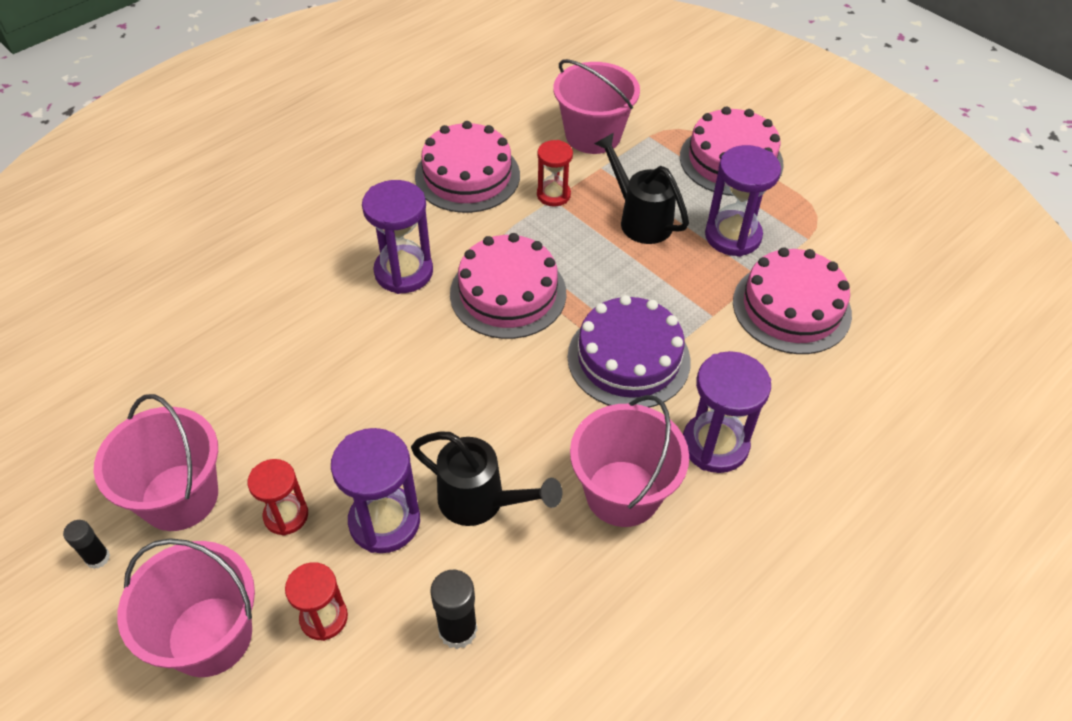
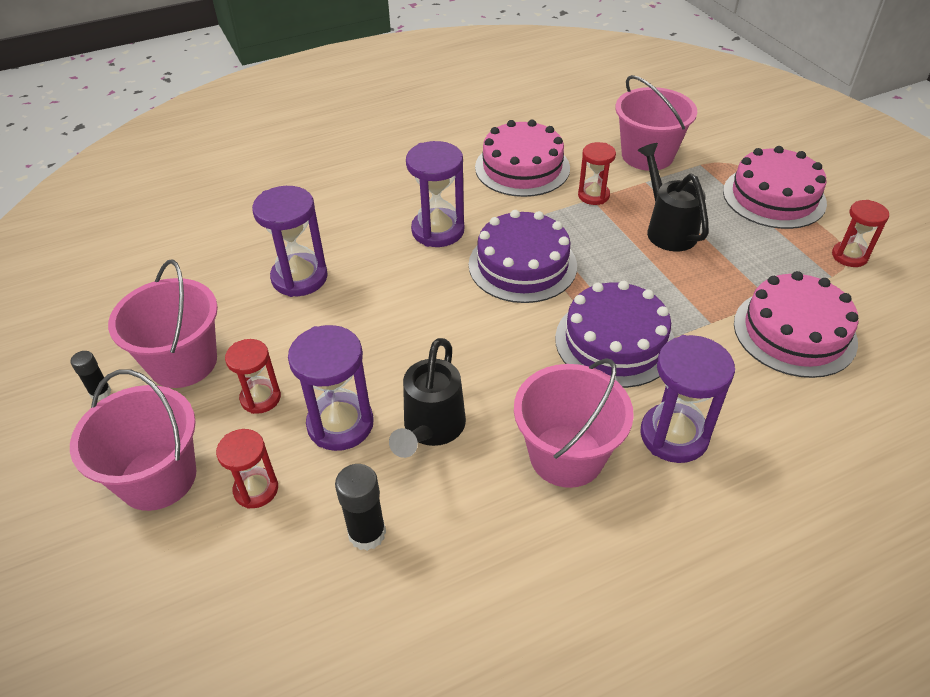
camera: 20 degrees right, 5 degrees down
(480, 501) = (431, 429): black watering can -> black watering can turned 60 degrees clockwise
(508, 293) = (522, 265): pink cake -> purple cake
(733, 236) = (754, 259): purple hourglass -> purple hourglass (299, 278)
(818, 213) = (849, 256): none -> red hourglass

